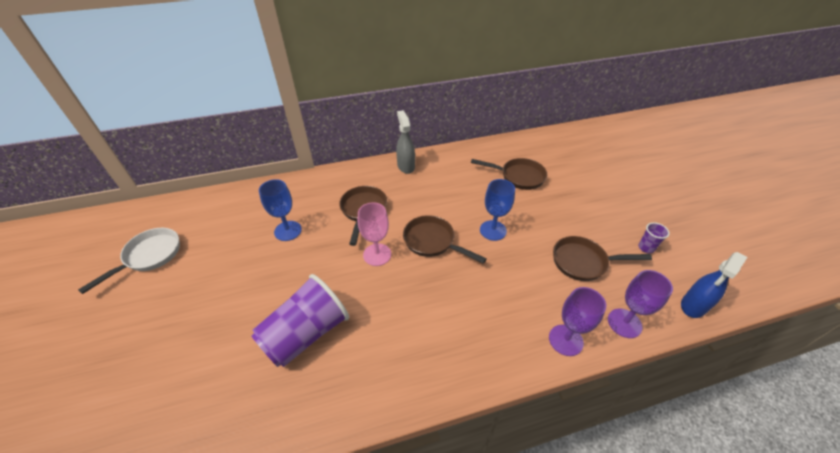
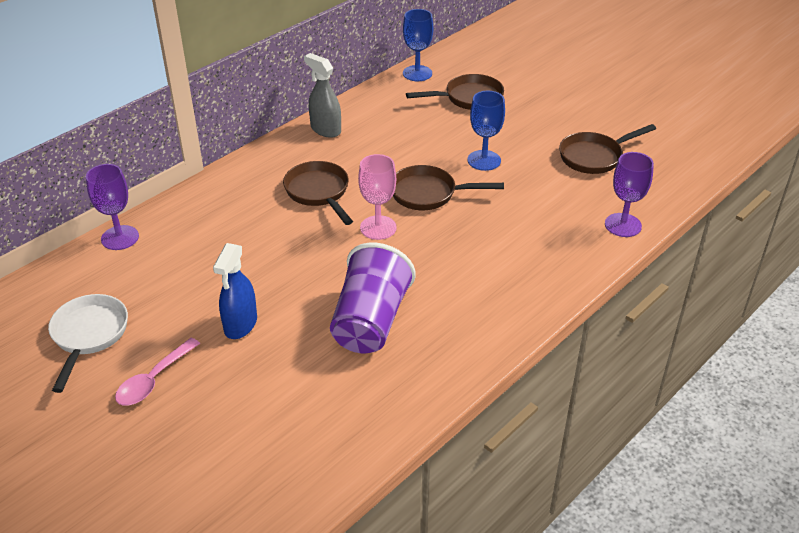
camera: 30 degrees left, 5 degrees down
(146, 309) = (153, 380): none -> pink spoon
(288, 231) = (245, 245): blue goblet -> blue goblet (417, 73)
(624, 323) = (663, 192): purple goblet -> purple goblet (120, 238)
(646, 248) = (643, 123): purple cup -> none
(693, 306) = (710, 157): blue spray bottle -> blue spray bottle (240, 325)

